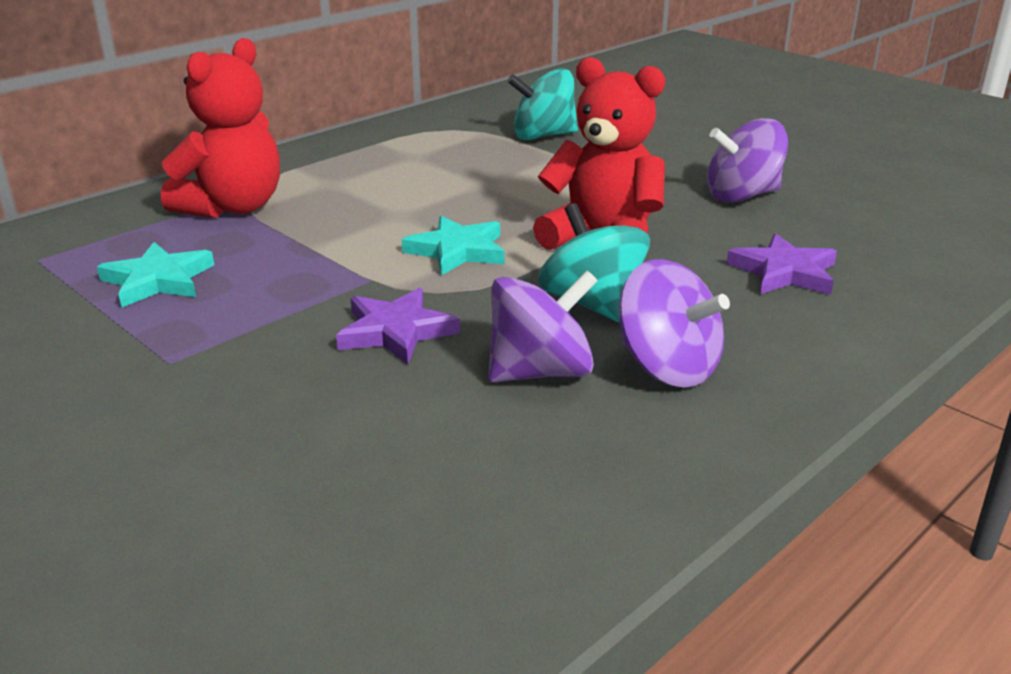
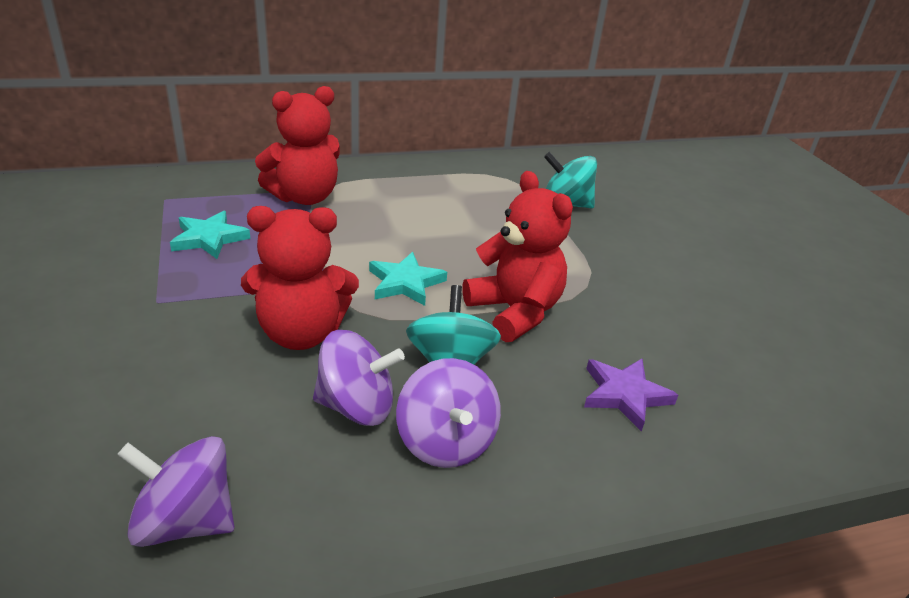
camera: 25 degrees right, 5 degrees up
(396, 331) = (301, 333): purple star -> red teddy bear
(742, 196) = (665, 310): purple spinning top -> purple spinning top (185, 521)

